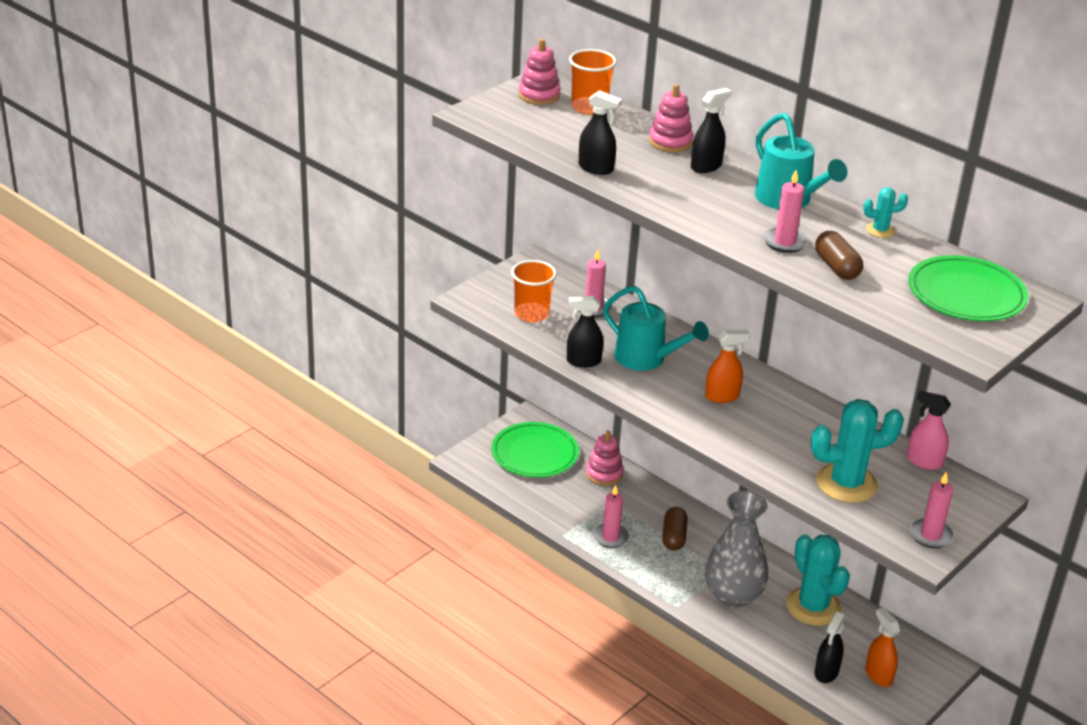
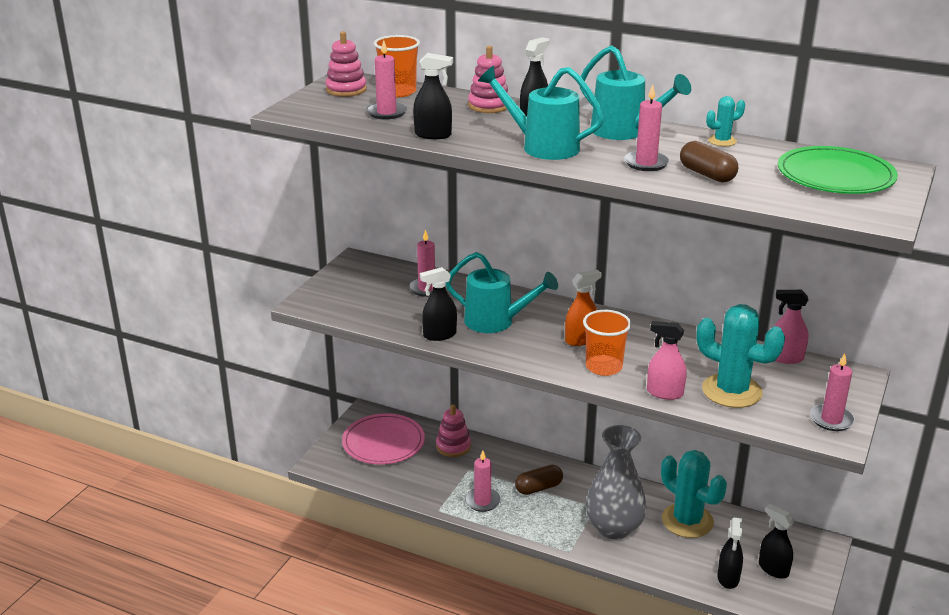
camera: 15 degrees left, 5 degrees down
(531, 314) = (372, 304): orange cup -> orange cup (604, 367)
(534, 453) = (383, 442): green plate -> pink plate
(564, 132) = (386, 113): none -> pink candle
(674, 537) = (538, 488): brown capsule -> brown capsule turned 75 degrees clockwise
(694, 203) = (542, 146): none -> turquoise watering can
(777, 470) = (664, 393): none -> pink spray bottle
(846, 483) = (731, 391): turquoise cactus -> turquoise cactus turned 60 degrees clockwise
(878, 675) = (773, 569): orange spray bottle -> black spray bottle

